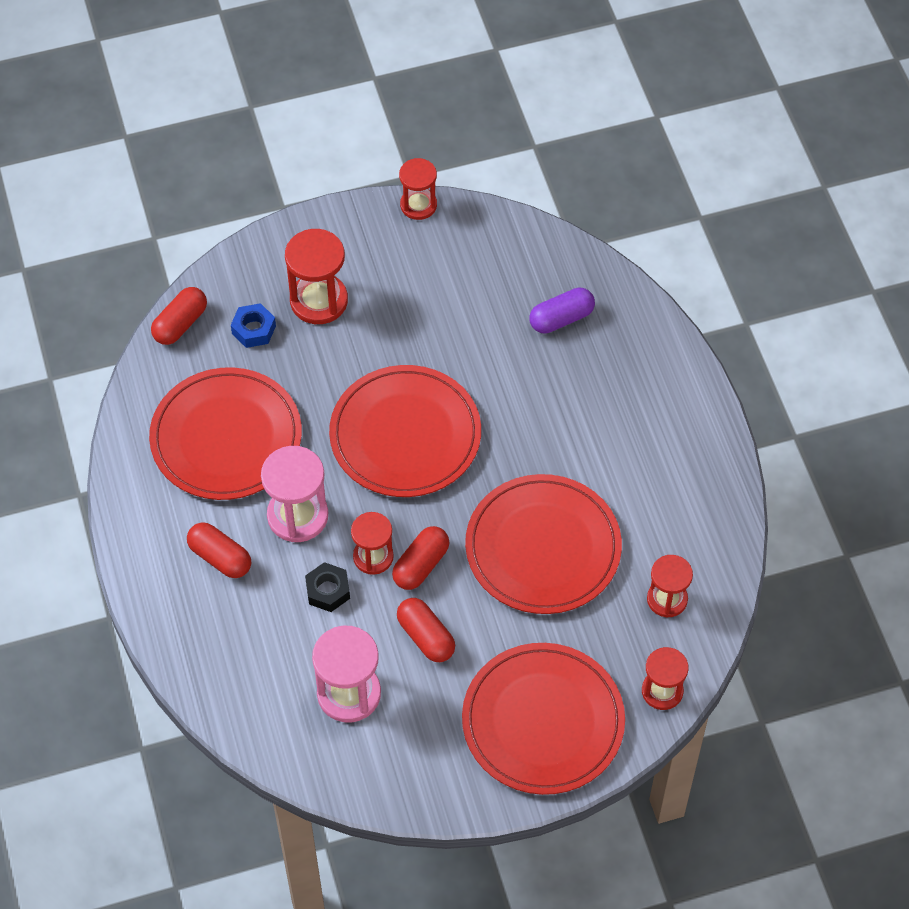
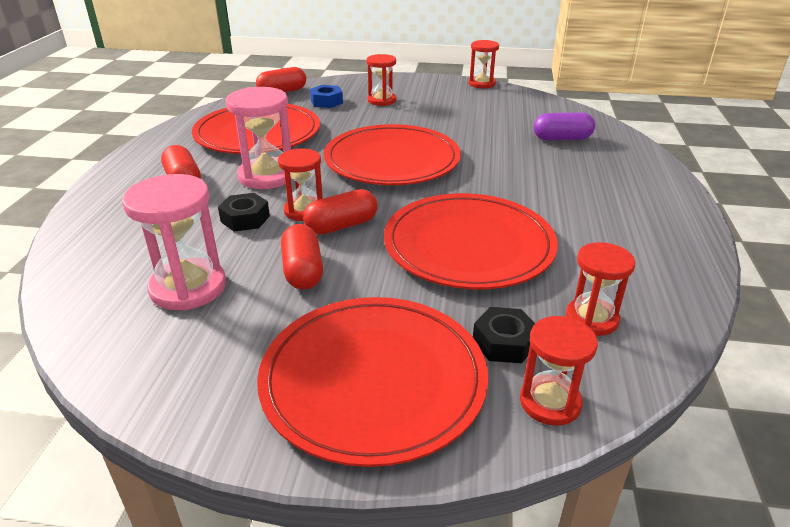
camera: 25 degrees right, 25 degrees down
(319, 300) = (381, 100): red hourglass -> red hourglass, size x0.65
(614, 650) = (504, 342): none -> black nut

